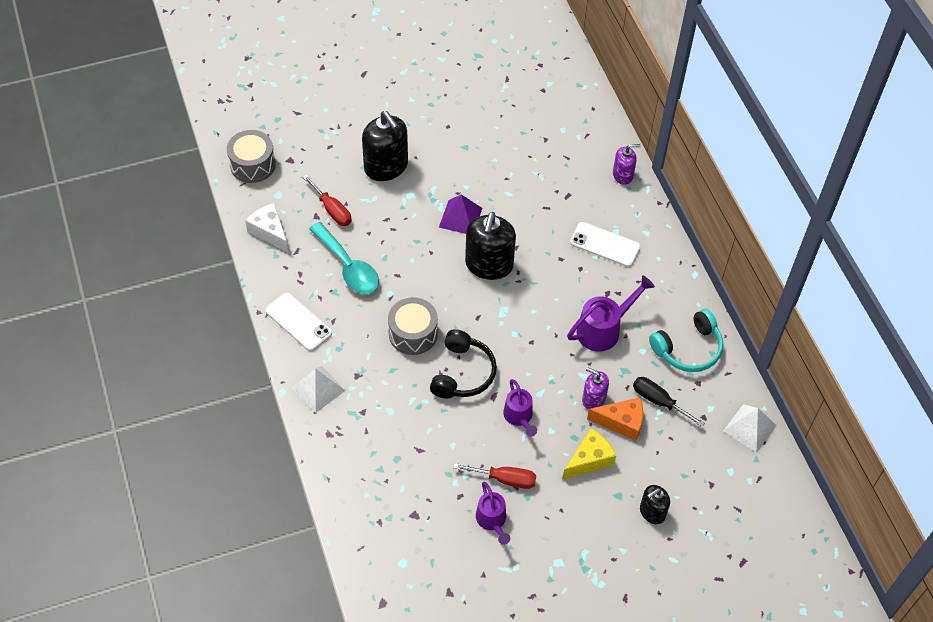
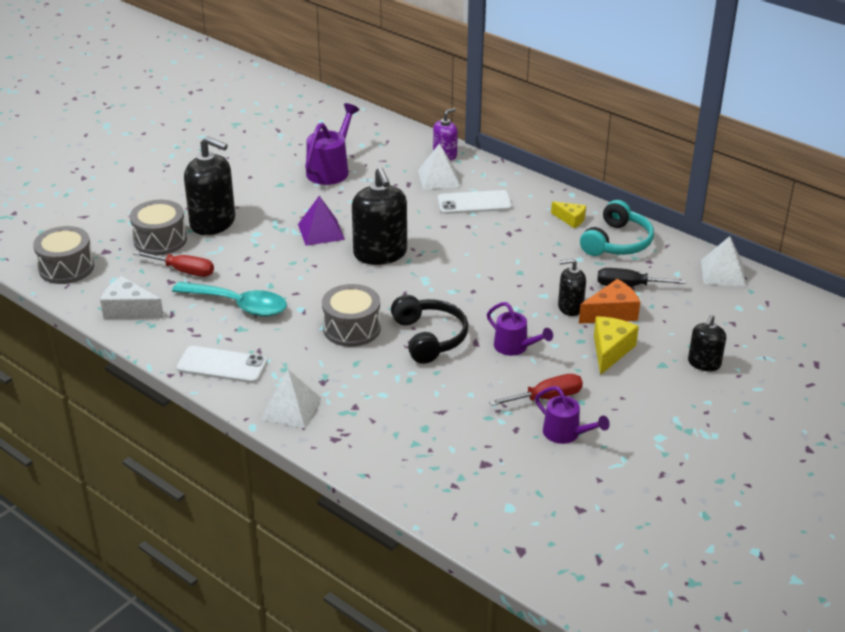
camera: 30 degrees left, 20 degrees down
(336, 167) = (160, 240): none -> grey drum
(593, 399) = (570, 307): purple soap dispenser -> black soap dispenser
(597, 201) = (438, 178): none -> white pyramid
(604, 329) = (531, 257): purple watering can -> purple watering can (331, 169)
(670, 303) = (570, 219): none -> yellow cheese

